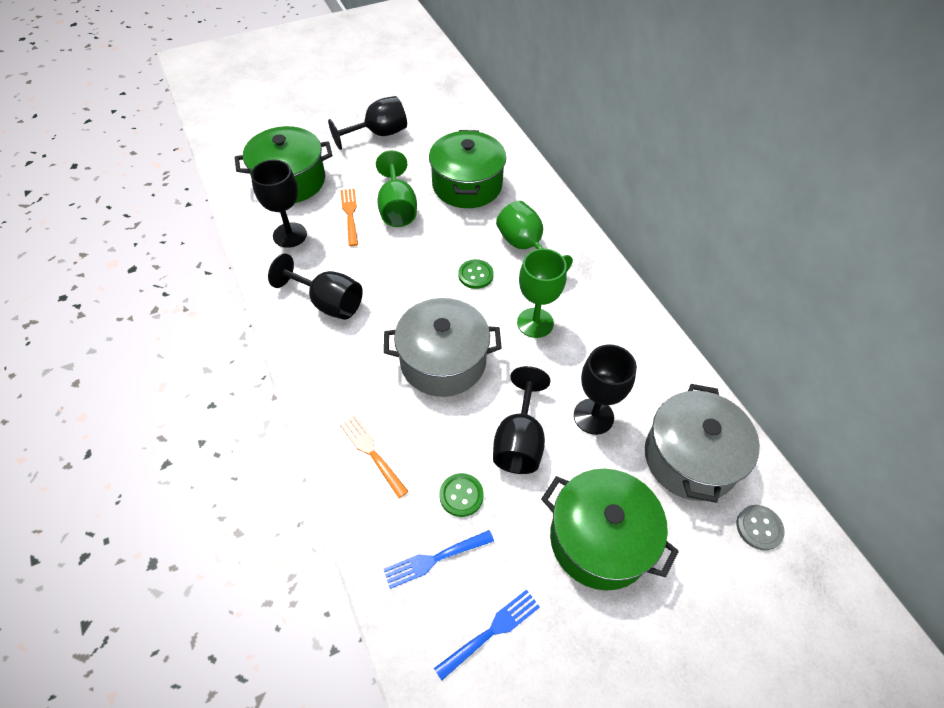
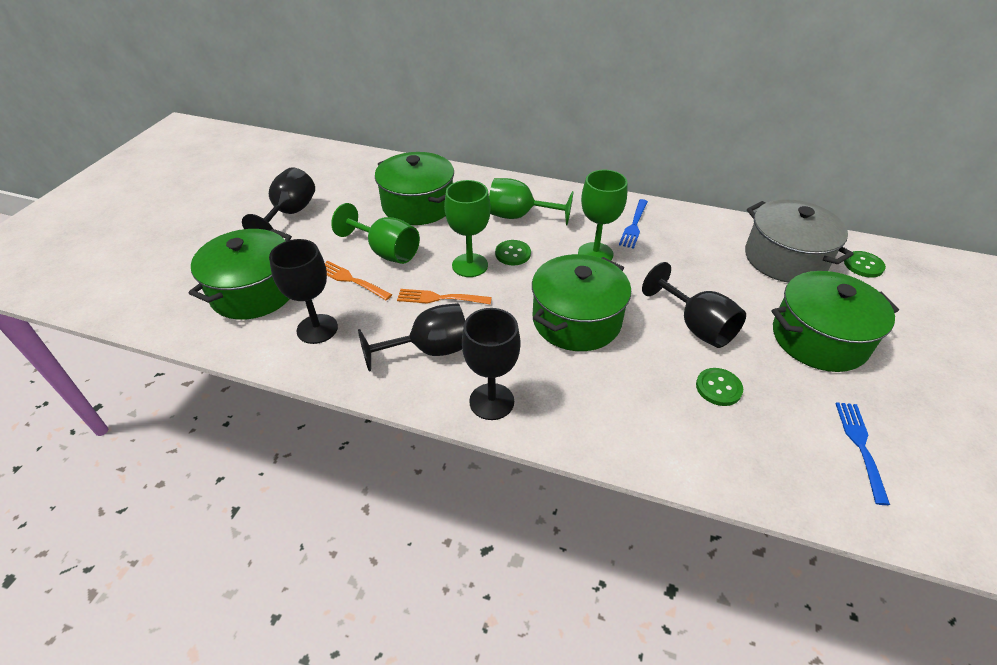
camera: 45 degrees left, 10 degrees down
(372, 453) = (626, 417): orange fork -> orange fork (441, 298)
(434, 261) = (470, 265): none -> green goblet
(435, 558) = (767, 440): blue fork -> blue fork (634, 225)
(443, 361) = (576, 320): grey pot -> green pot
(593, 416) = (709, 278): black goblet -> black goblet (491, 401)
(759, 528) = (863, 265): grey button -> green button

